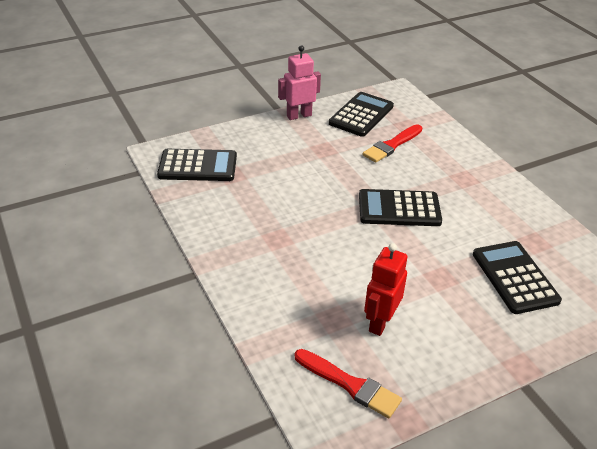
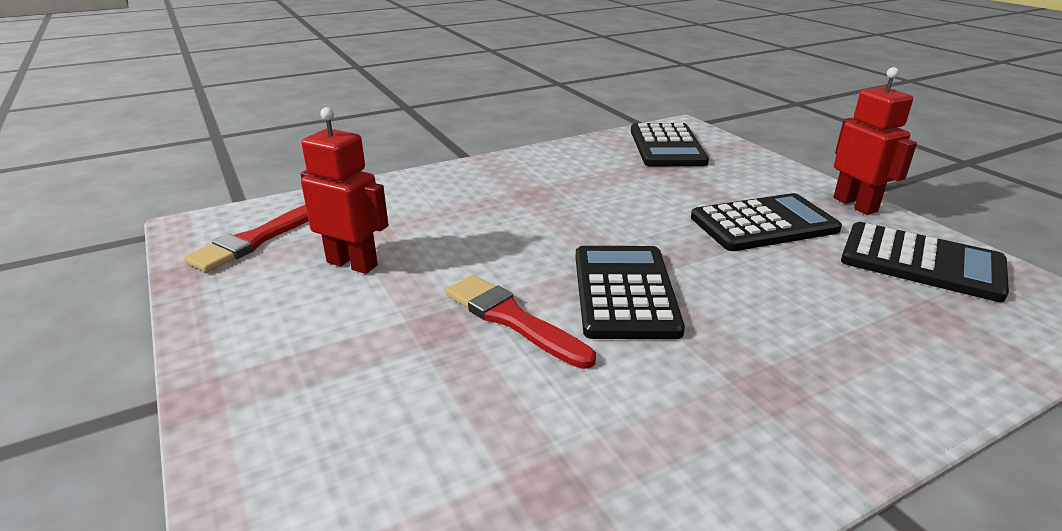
camera: 90 degrees right, 10 degrees down
(299, 115) = (855, 205): pink robot -> red robot
(391, 145) = (836, 293): red brush -> red brush (512, 319)
(514, 277) = (426, 426): black calculator -> black calculator (763, 224)

